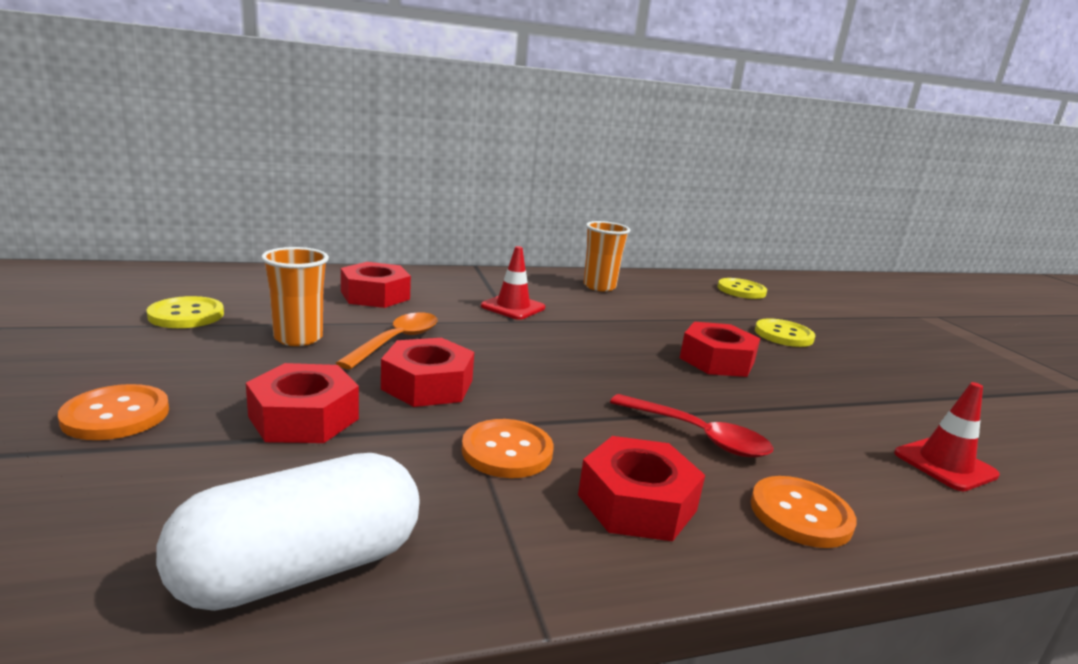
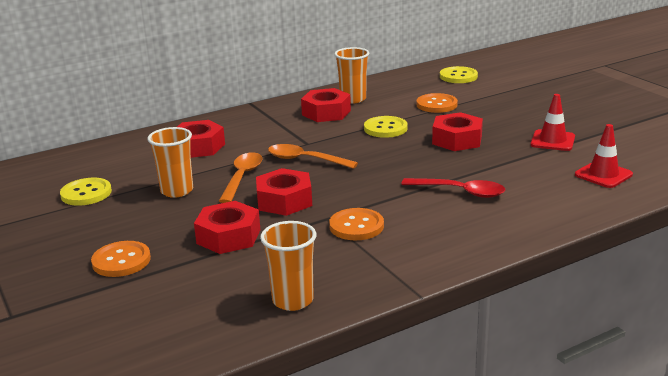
camera: 10 degrees left, 5 degrees up
(301, 569) = (293, 300): white capsule -> orange cup
(495, 339) = (305, 160): none -> orange spoon
(513, 307) = (301, 132): red traffic cone -> red traffic cone (552, 141)
(637, 503) = (439, 235): red nut -> red nut (326, 113)
(783, 335) = (497, 109): yellow button -> yellow button (385, 128)
(800, 514) = (526, 220): orange button -> orange button (436, 105)

